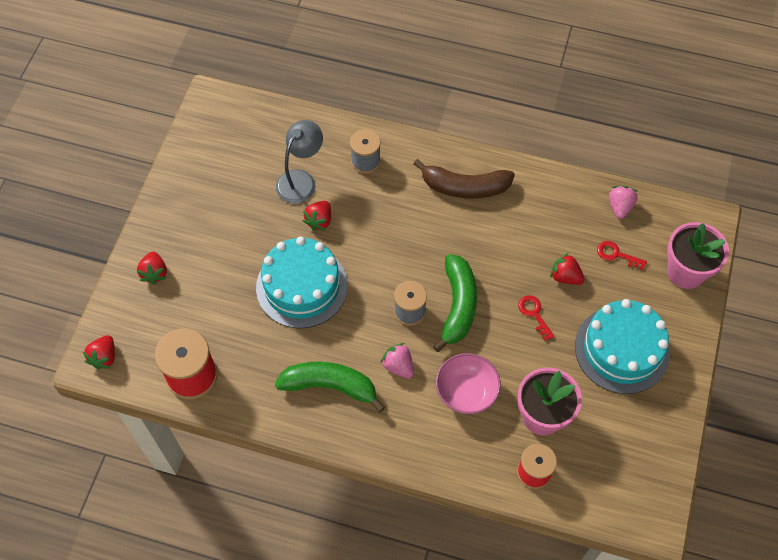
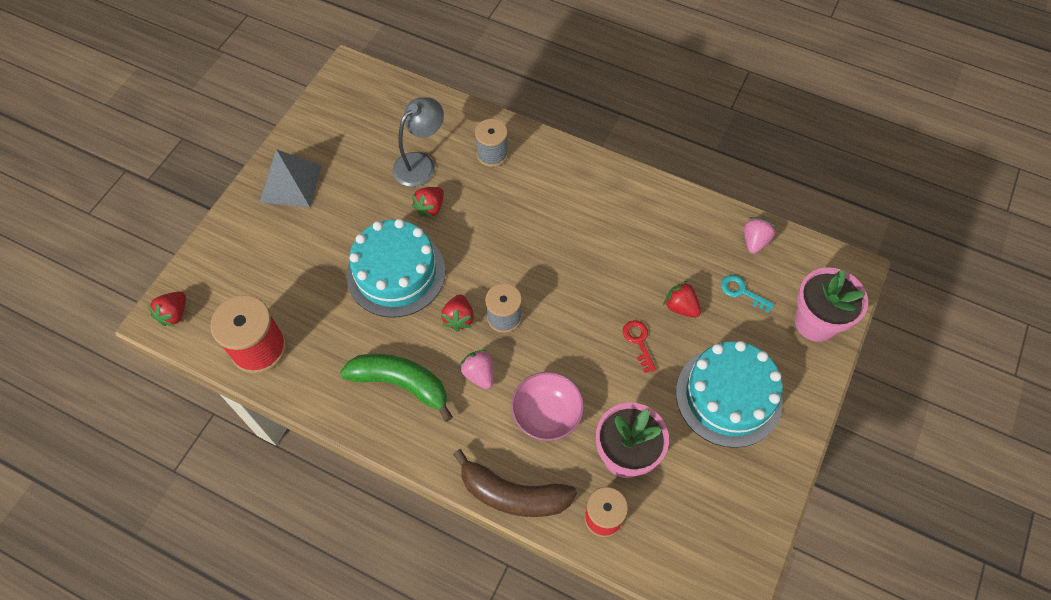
camera: 10 degrees right, 0 degrees up
(154, 273) = (248, 235): red strawberry -> red strawberry (459, 318)
(182, 217) = (291, 183): none -> grey pyramid
(458, 306) = (557, 319): green banana -> none
(464, 187) = (591, 196): brown banana -> brown banana (513, 494)
(616, 254) = (741, 292): red key -> turquoise key

